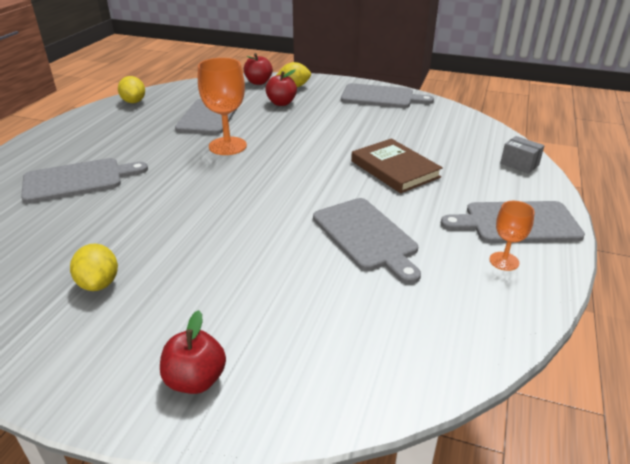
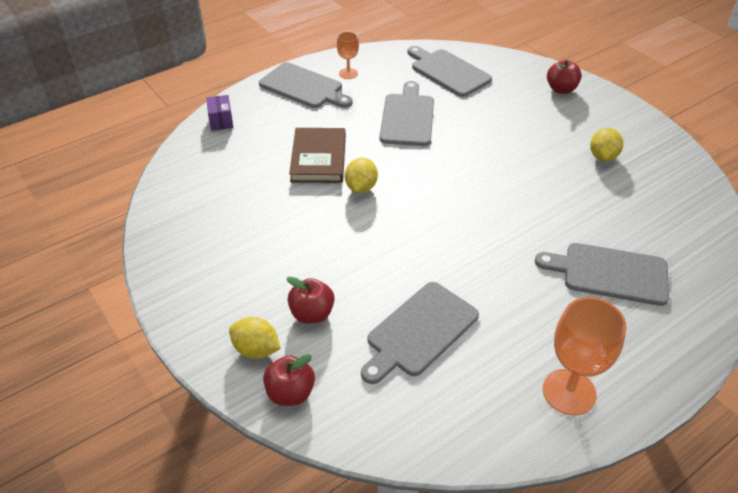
camera: 145 degrees left, 10 degrees up
(134, 102) = (506, 430): yellow lemon -> yellow lemon (361, 187)
(227, 146) = (436, 257): orange goblet -> orange goblet (569, 392)
(381, 97) = (187, 264): grey cutting board -> grey cutting board (448, 71)
(519, 164) = (221, 121): grey box -> purple box

